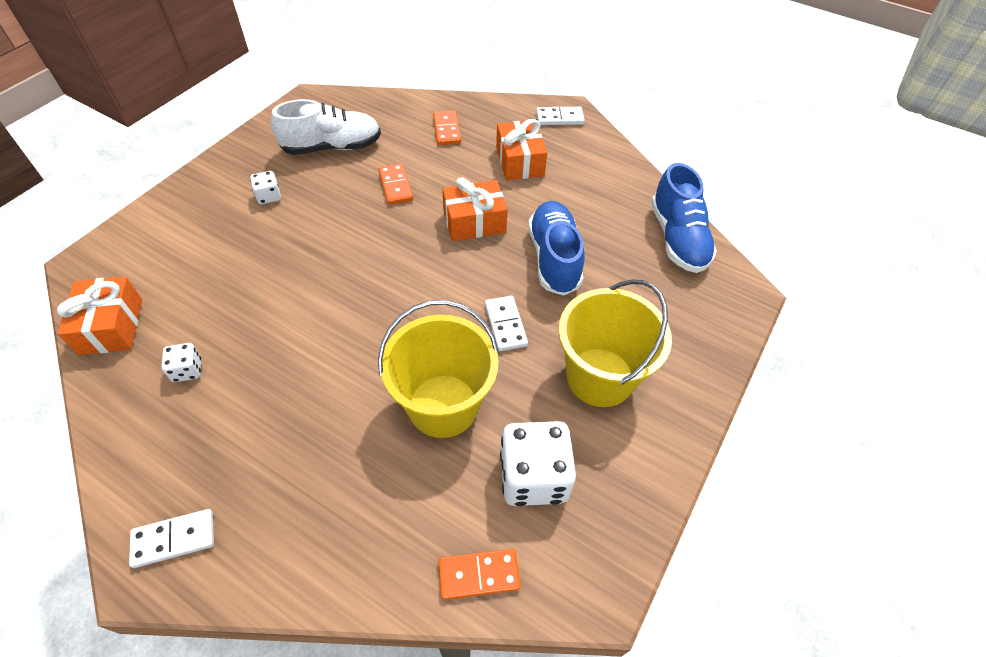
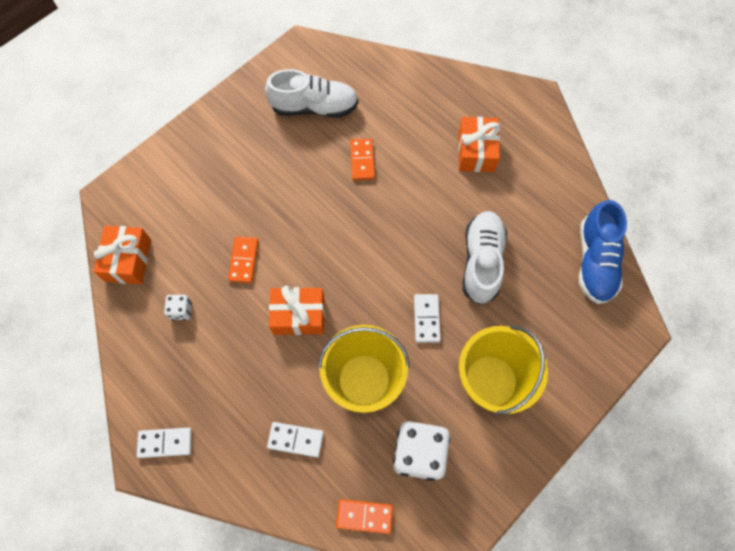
camera: 15 degrees right, 15 degrees up
(269, 196) = (255, 153): white dice -> none
(446, 130) = (418, 103): orange domino -> orange domino (243, 260)
(474, 222) = (422, 211): orange gift -> orange gift (299, 315)
(554, 258) = (481, 262): blue shoe -> white shoe
(559, 118) = (525, 106): white domino -> white domino (295, 439)

